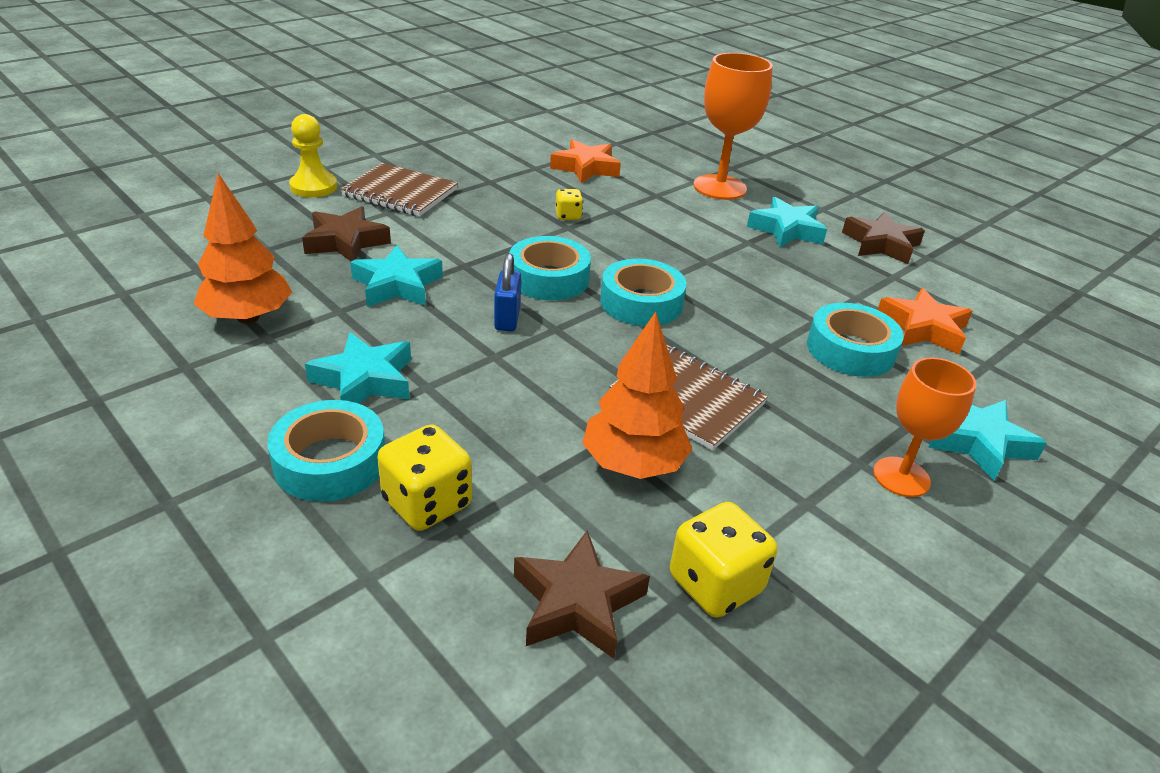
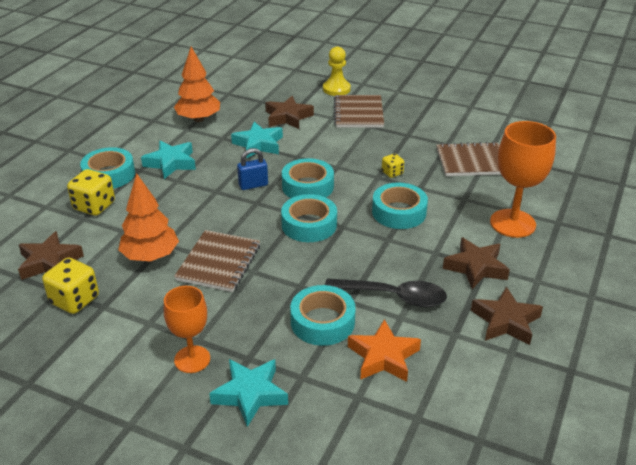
camera: 70 degrees right, 0 degrees up
(586, 168) = (471, 161): orange star -> brown notebook
(656, 238) = (399, 212): none -> turquoise tape
(786, 230) = (476, 267): turquoise star -> brown star
(818, 290) = (393, 296): none -> black spoon

